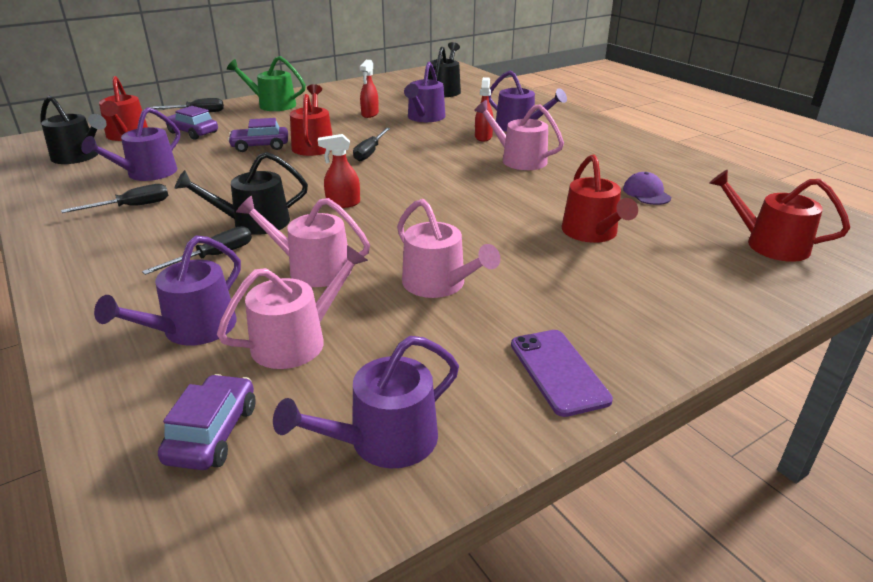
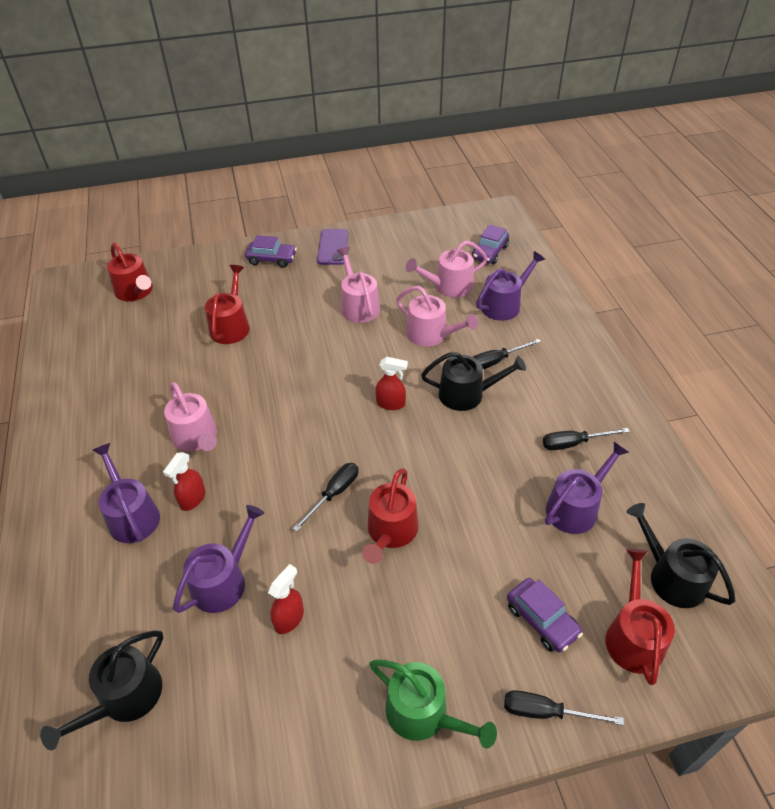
camera: 160 degrees left, 15 degrees up
(260, 146) = (453, 546): purple car -> purple car (272, 259)
(384, 441) = (421, 237): purple watering can -> none
(646, 193) = (145, 358): purple cap -> none

